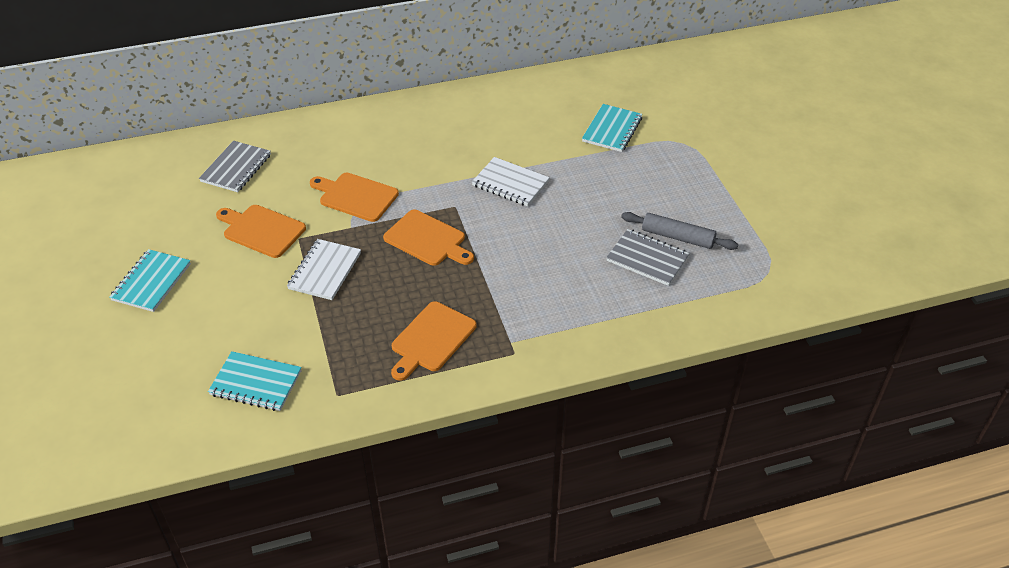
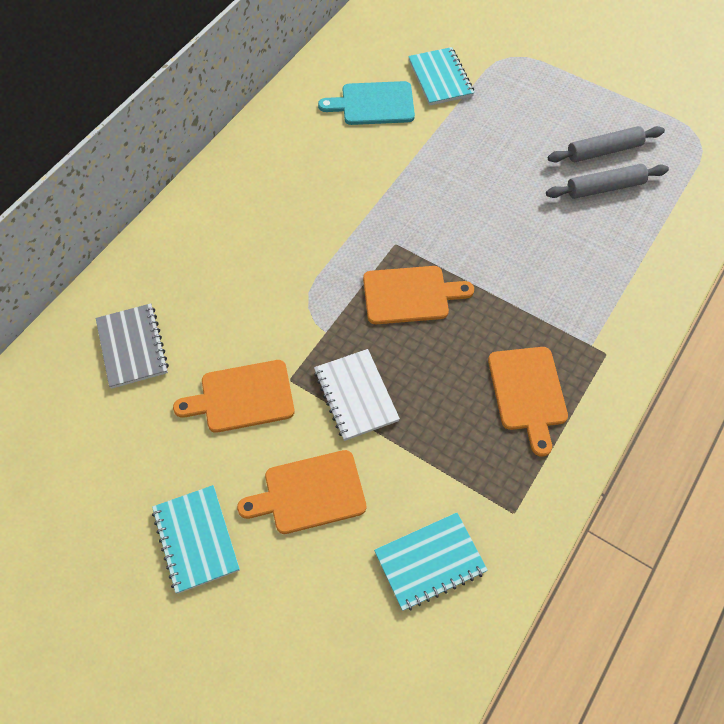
camera: 40 degrees left, 15 degrees up
(356, 196) = (292, 295): orange cutting board -> orange cutting board (309, 493)
(510, 183) = (416, 188): white notebook -> none
(544, 120) = (373, 104): none -> turquoise cutting board
(647, 259) = (604, 187): grey notebook -> grey rolling pin

